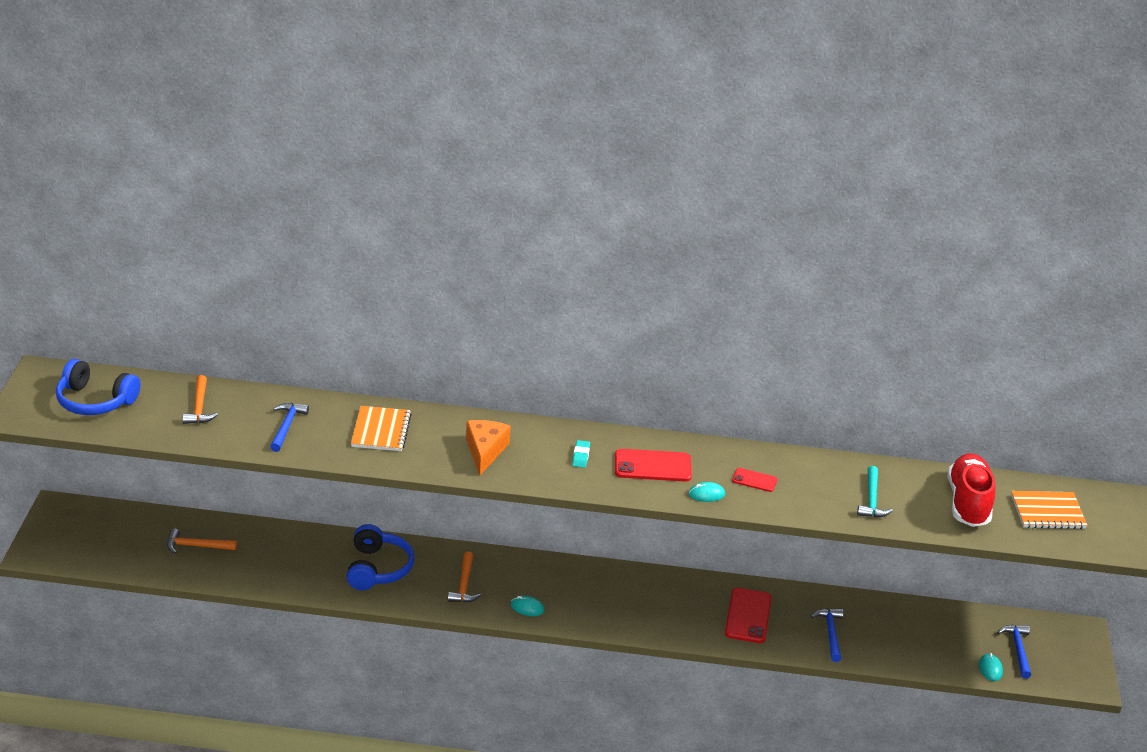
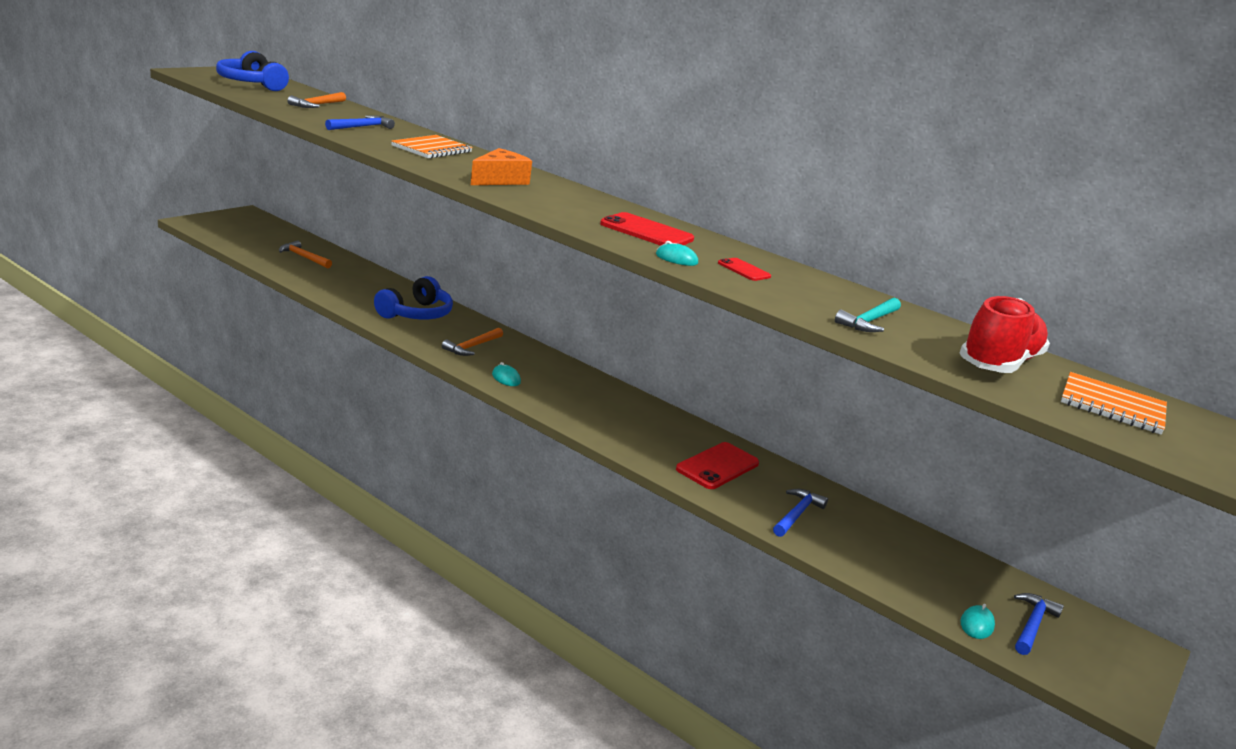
camera: 30 degrees right, 10 degrees down
(581, 456) = (584, 207): turquoise eraser -> none

